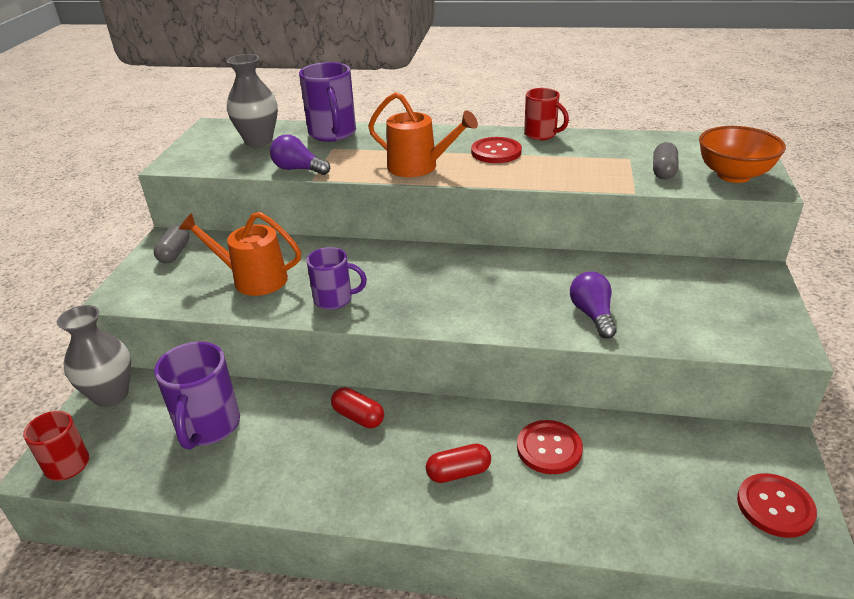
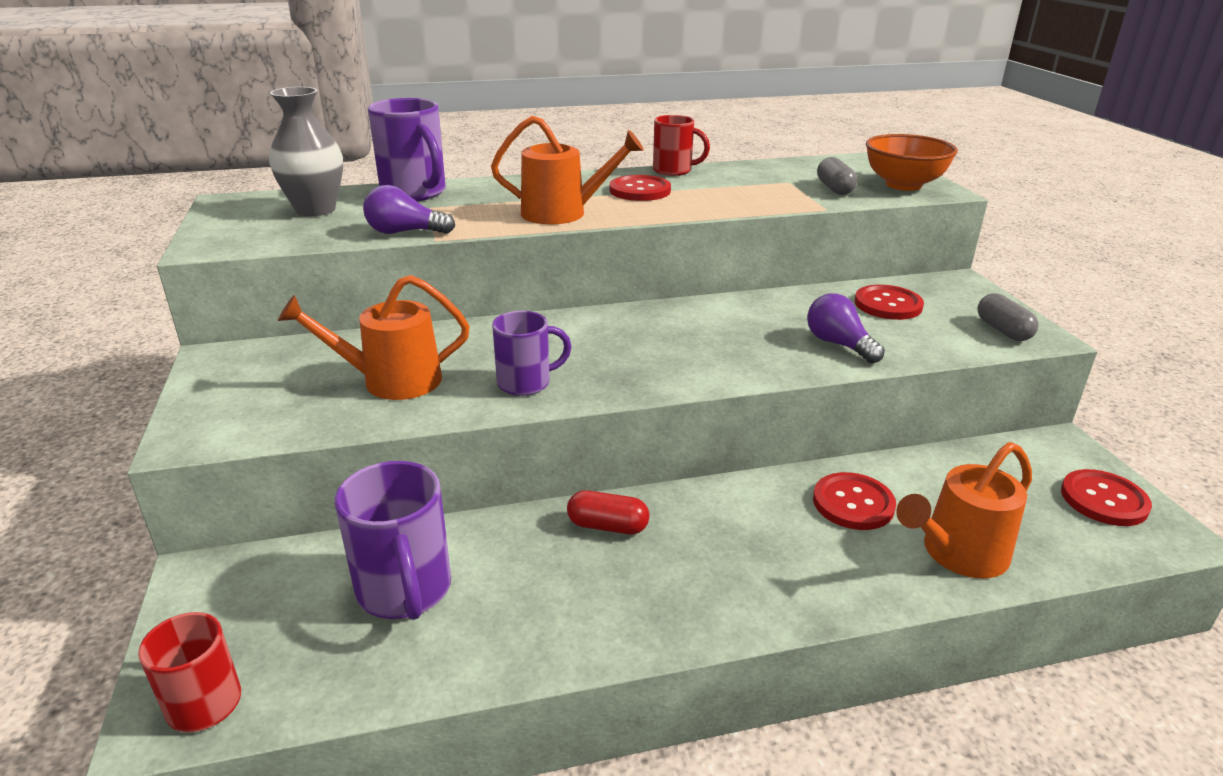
camera: 25 degrees left, 5 degrees down
(111, 395) = (215, 589): grey vase -> none
(174, 253) = (242, 371): grey capsule -> grey capsule (1003, 330)
(458, 472) = (775, 555): red capsule -> none
(601, 514) = (957, 554): none -> orange watering can
(669, 285) = (888, 304): none -> red button

